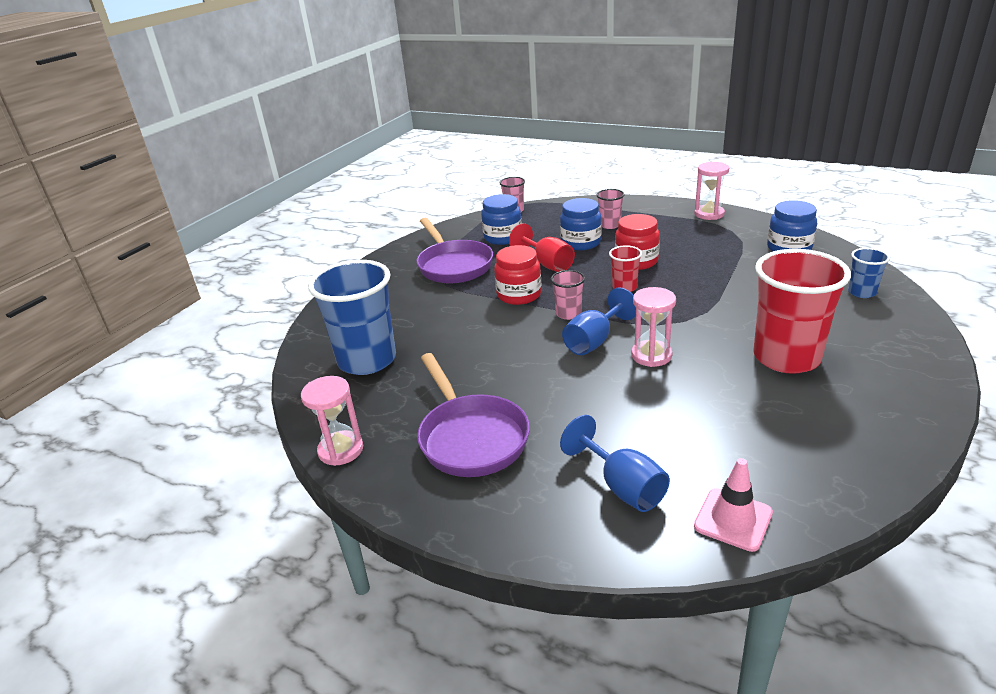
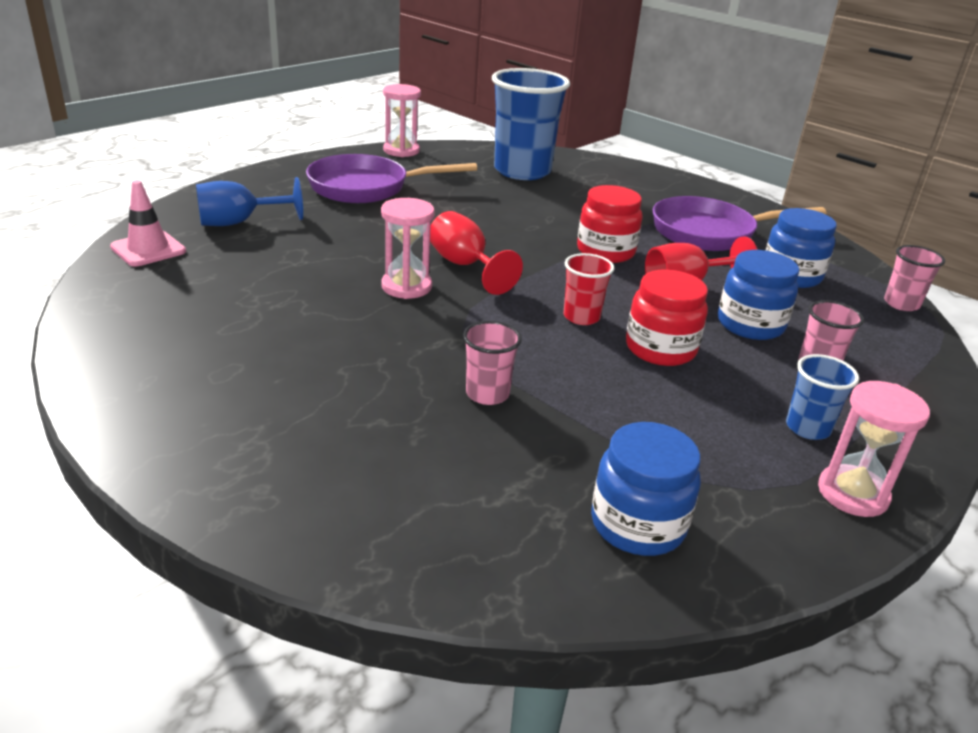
camera: 100 degrees right, 0 degrees up
(568, 314) = (538, 267): pink cup -> pink cup (487, 394)
(594, 341) = (465, 266): blue goblet -> red goblet
(786, 357) = (315, 364): red cup -> none
(861, 292) = (412, 522): blue cup -> blue cup (807, 428)

